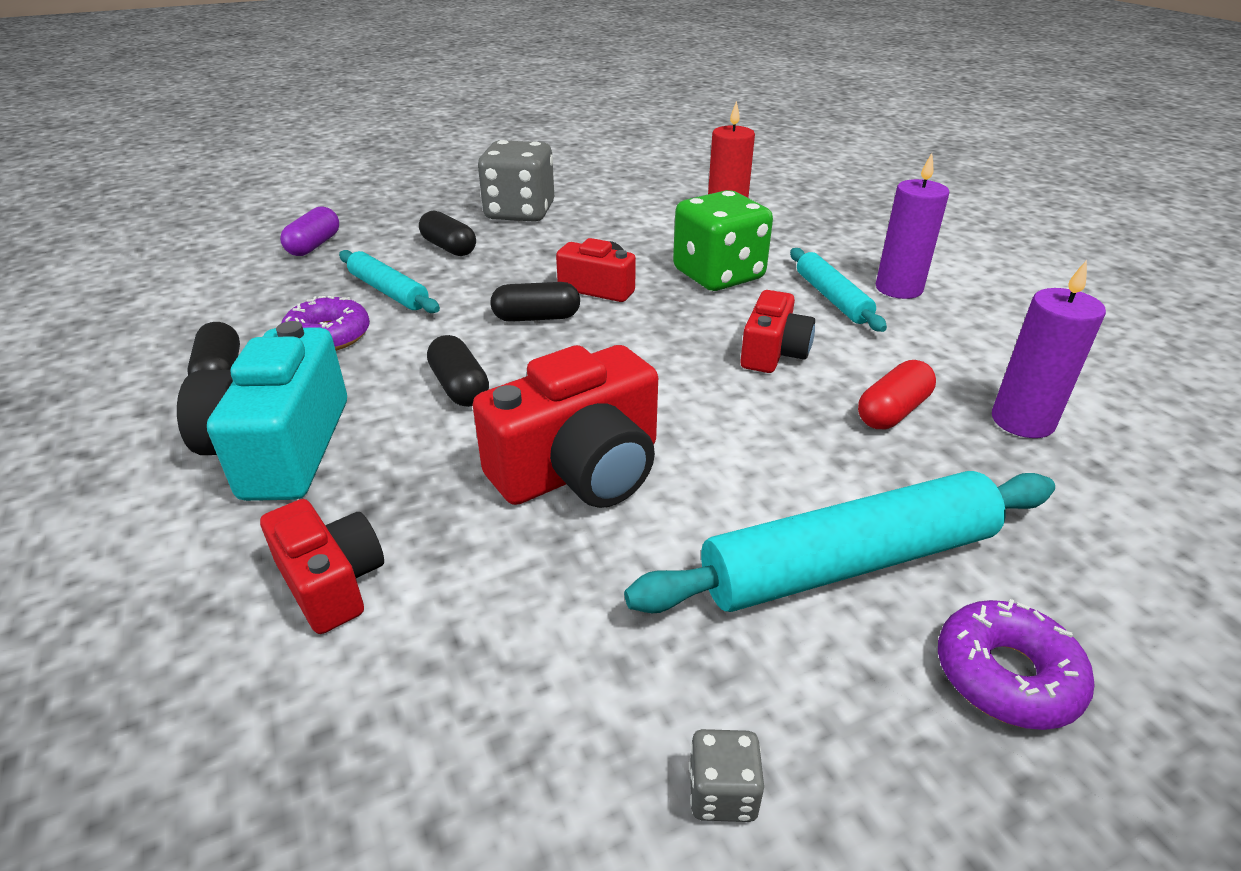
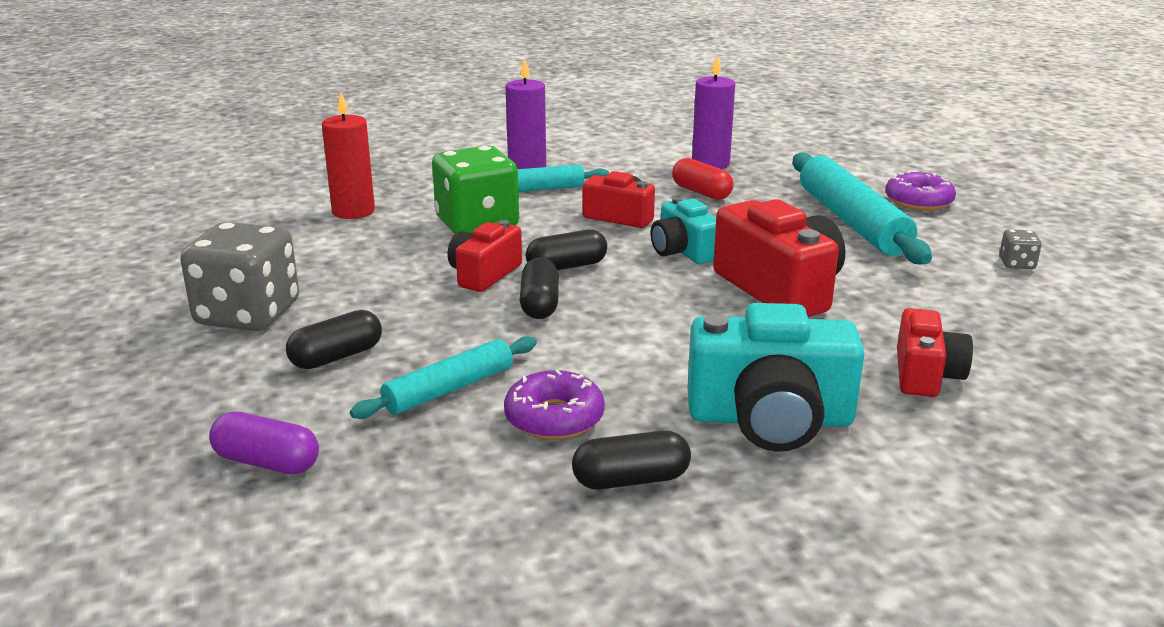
camera: 85 degrees left, 10 degrees down
(332, 582) = (926, 375): red camera -> red camera turned 135 degrees clockwise
(460, 387) = (666, 338): black capsule -> black capsule (566, 266)
(682, 397) = (683, 251): none -> turquoise camera

